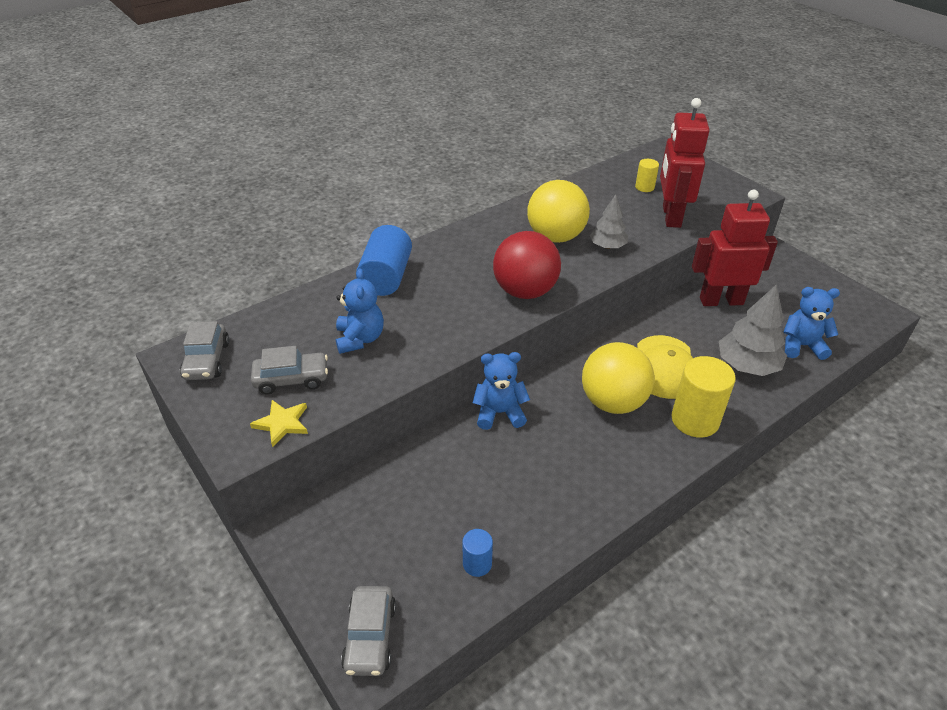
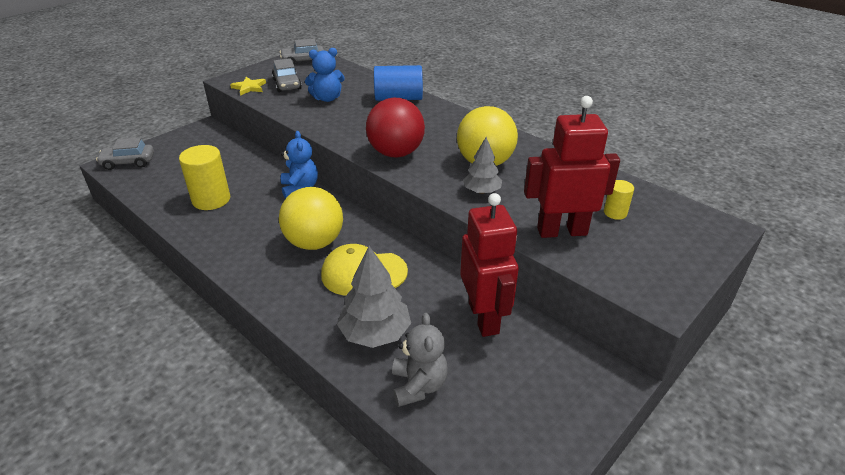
camera: 80 degrees right, 5 degrees down
(477, 564) = (166, 191): blue cylinder -> none
(695, 420) = (293, 291): yellow cylinder -> yellow cylinder (211, 199)
(801, 346) = (418, 385): blue teddy bear -> grey teddy bear

